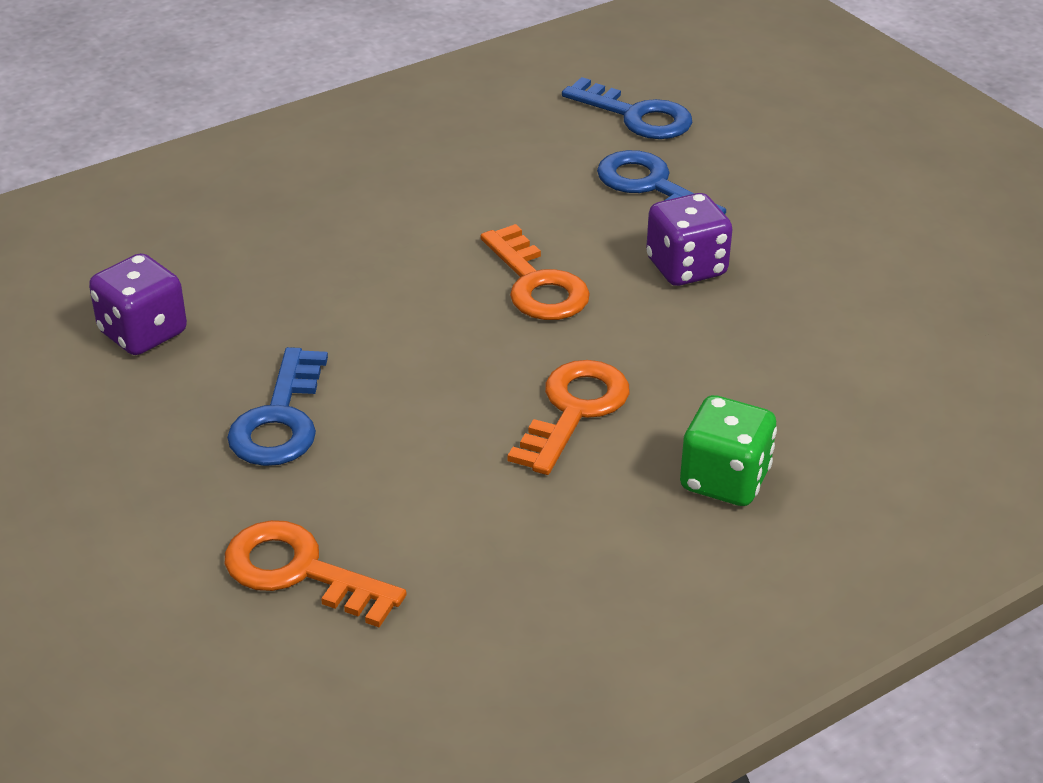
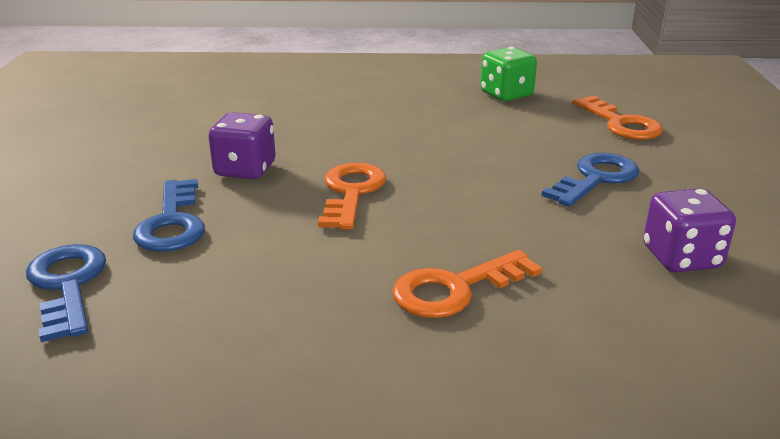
camera: 145 degrees left, 10 degrees down
(574, 410) = (414, 134): orange key -> orange key (455, 289)
(724, 480) = (378, 96): green dice -> green dice (506, 94)

